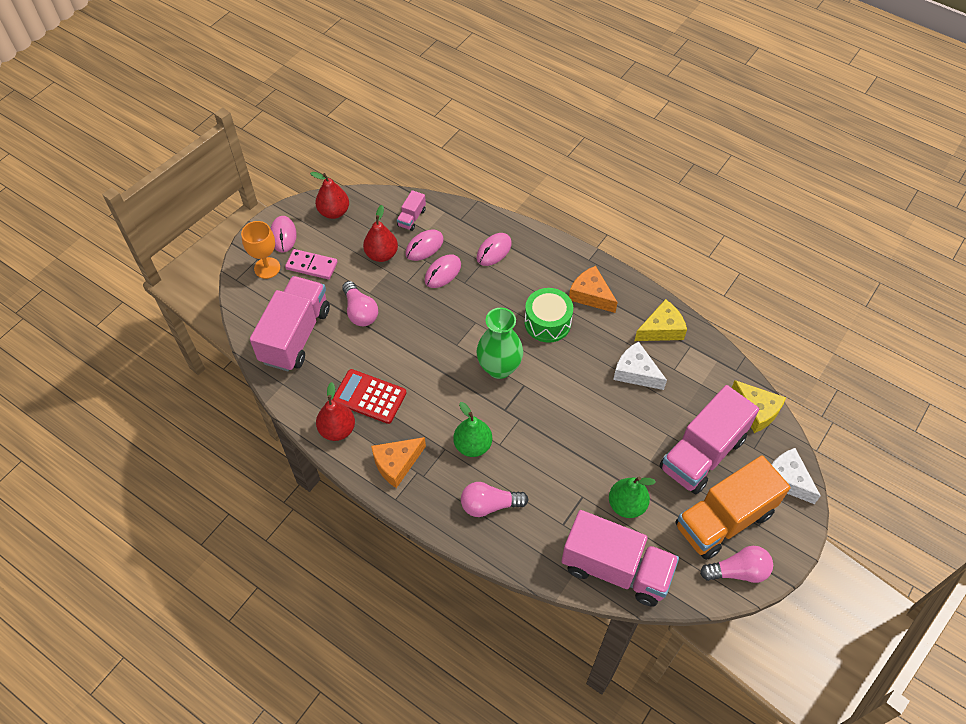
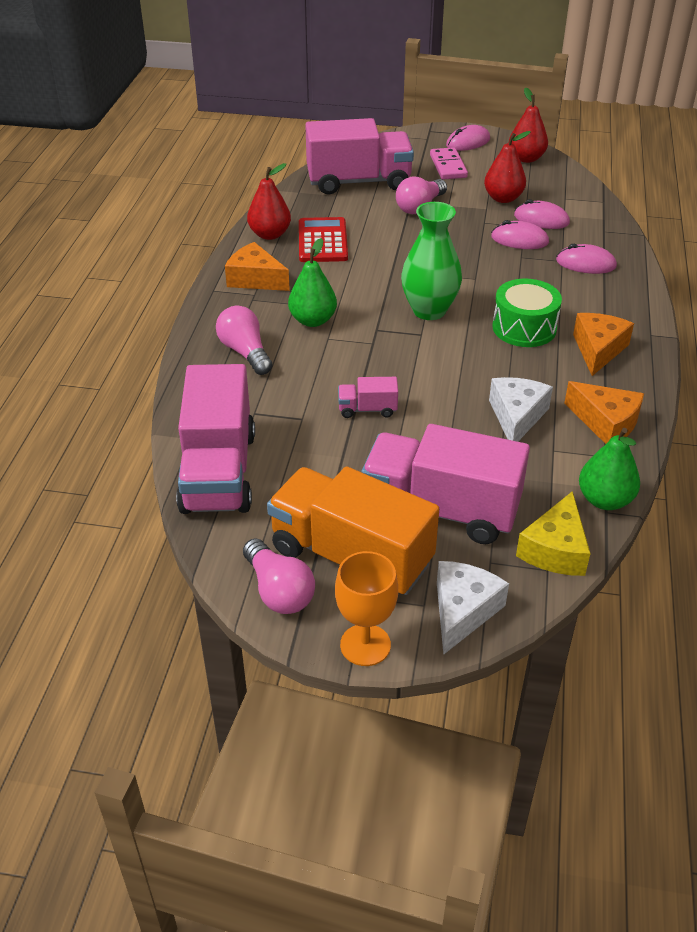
camera: 65 degrees right, 15 degrees down
(267, 268) = (421, 146): orange goblet -> orange goblet (365, 645)
(411, 218) = (570, 202): pink truck -> pink truck (367, 409)
(626, 505) = (314, 458): green pear -> green pear (604, 500)
(661, 329) = (606, 422): yellow cheese -> orange cheese

